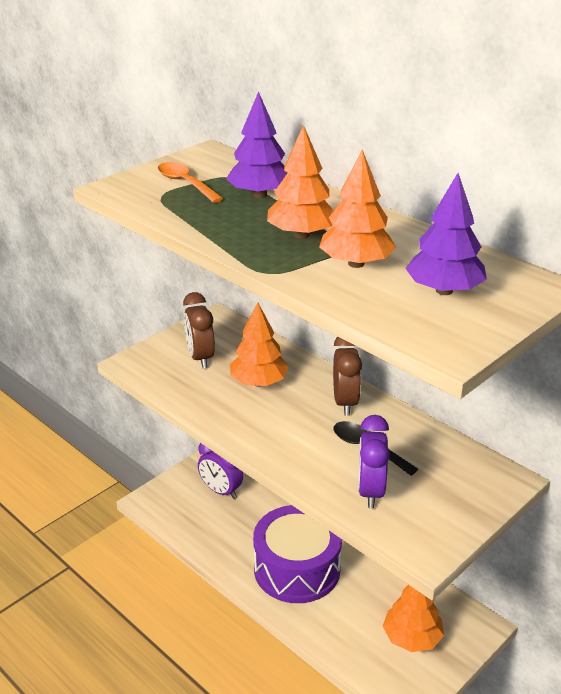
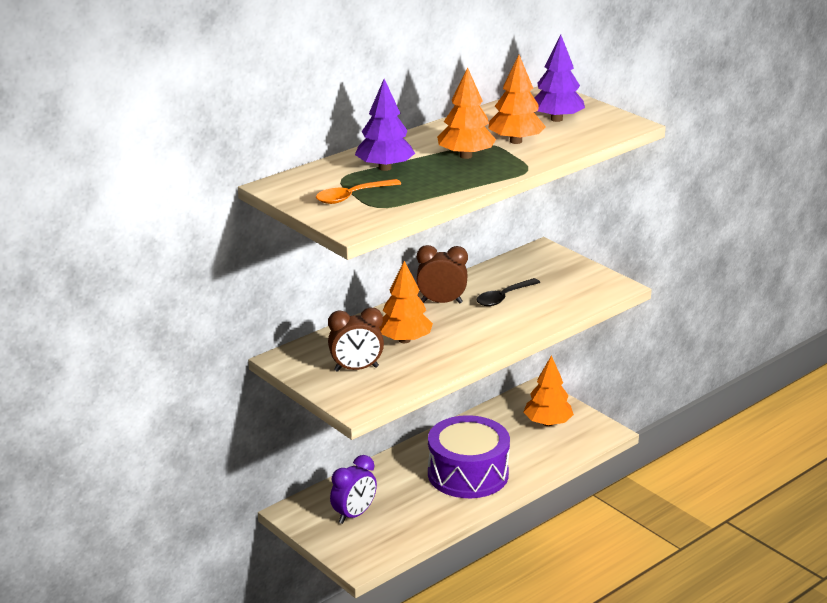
camera: 85 degrees left, 5 degrees down
(370, 491) = (556, 300): purple clock -> none

